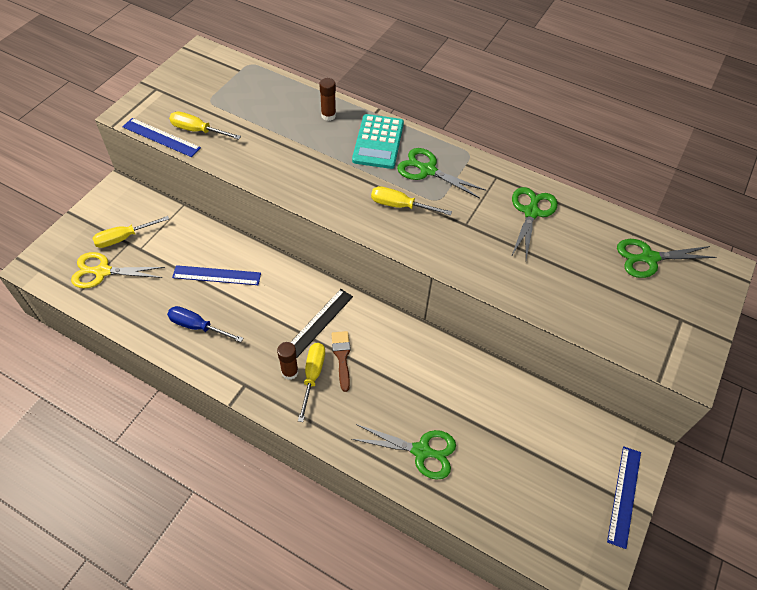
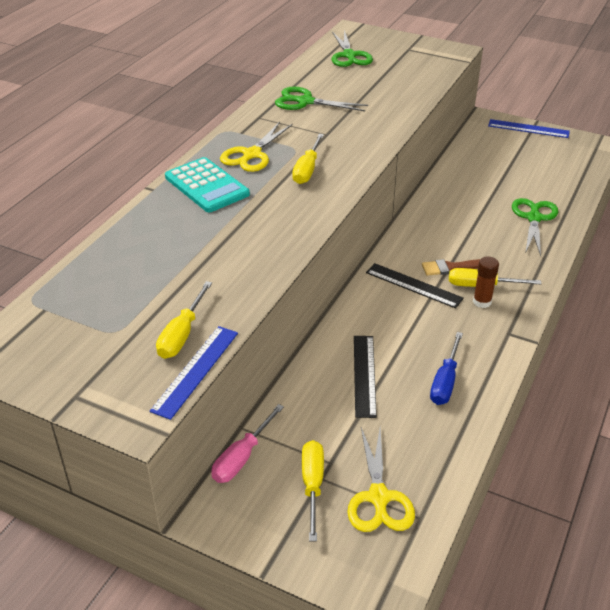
camera: 90 degrees left, 15 degrees down
(124, 238) = (312, 485): yellow screwdriver -> yellow screwdriver turned 150 degrees counterclockwise
(158, 204) = (242, 457): none -> pink screwdriver
(217, 275) = (364, 375): blue ruler -> black ruler
(328, 115) = (156, 223): brown glue stick -> none
(378, 142) = (206, 186): turquoise calculator -> turquoise calculator turned 45 degrees clockwise
(427, 170) = (252, 154): green scissors -> yellow scissors

